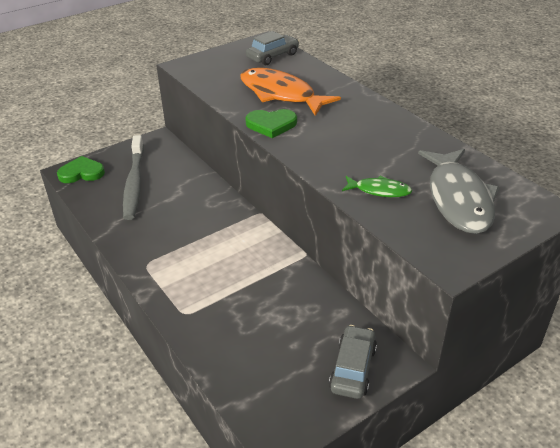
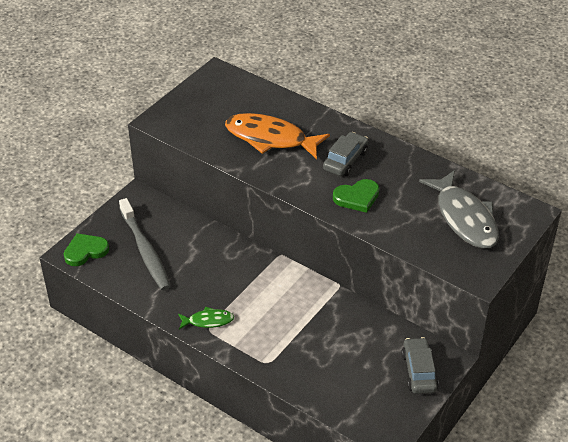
camera: 20 degrees left, 5 degrees up
(271, 125) = (281, 176): green heart -> green heart (357, 197)
(272, 56) = (237, 92): grey car -> grey car (345, 160)
(379, 190) = (402, 224): green fish -> green fish (208, 321)

